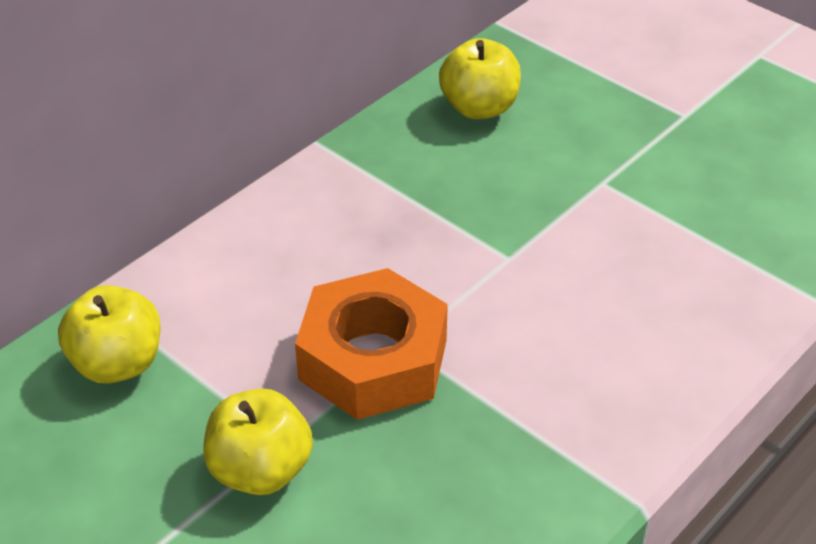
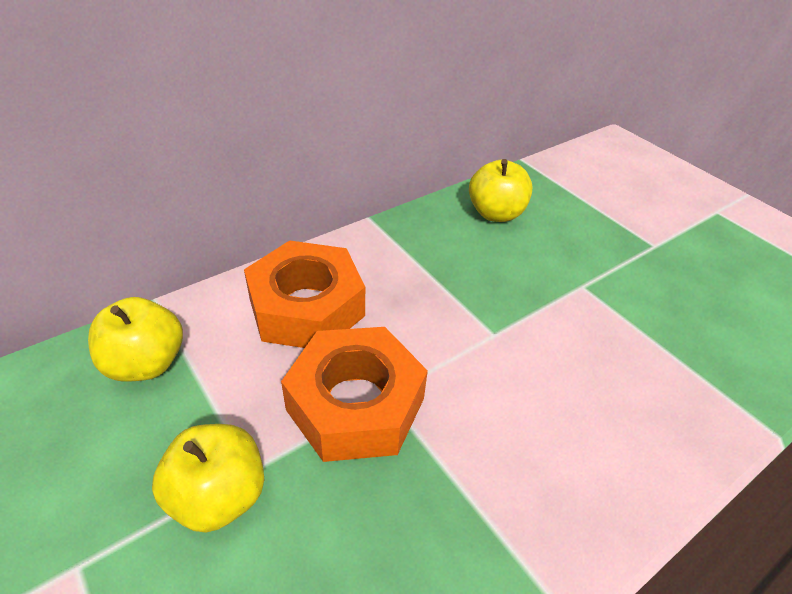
camera: 10 degrees right, 0 degrees up
(279, 267) = (306, 307): none -> orange nut

